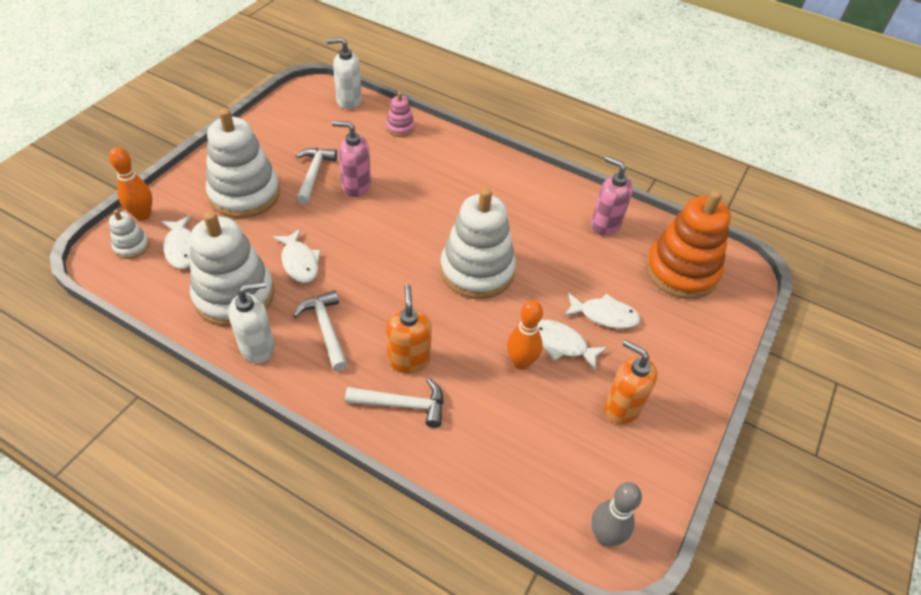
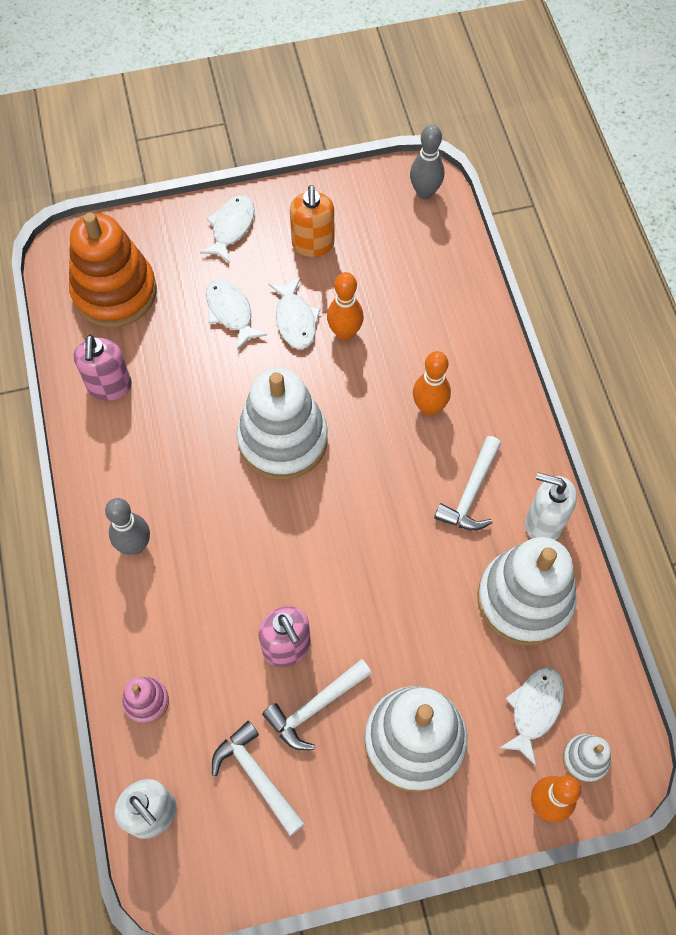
camera: 130 degrees left, 15 degrees up
(299, 262) = (433, 589): white fish -> white fish (231, 227)
(402, 405) = (470, 376): white hammer -> white hammer (257, 776)
(409, 360) = (429, 407): orange soap dispenser -> orange bowling pin
(486, 172) = (135, 545): none -> grey bowling pin

